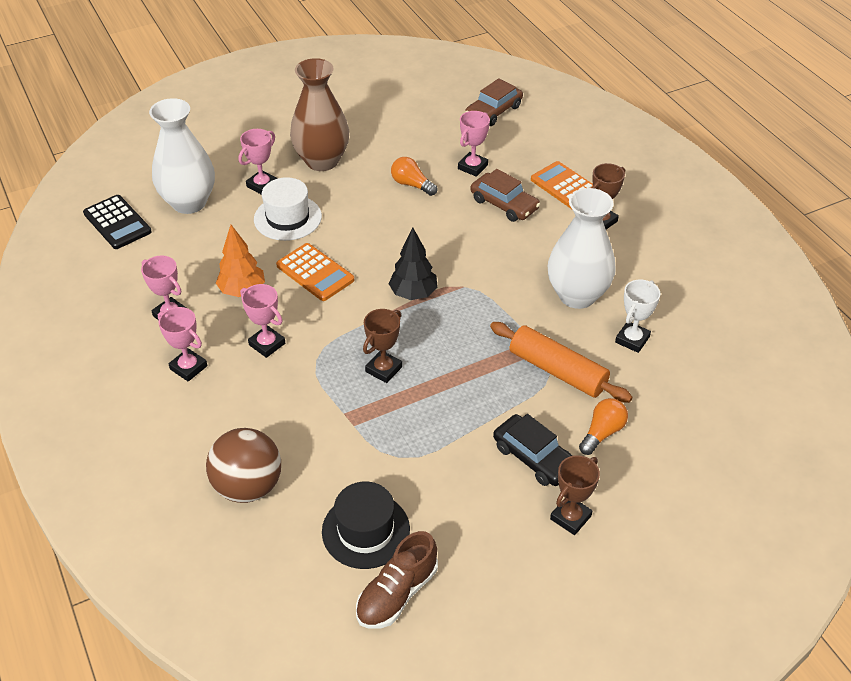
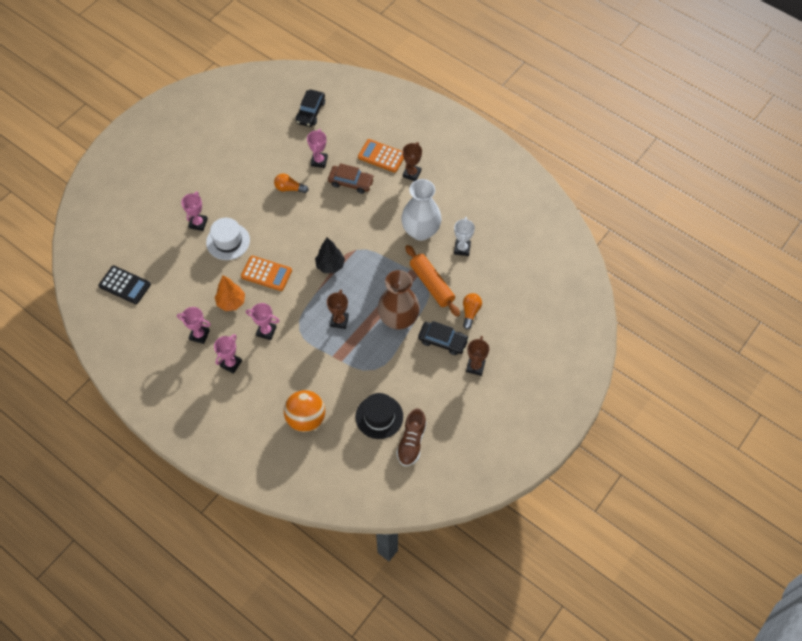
camera: 25 degrees left, 15 degrees up
(188, 367) = (231, 364): pink trophy -> pink trophy turned 75 degrees counterclockwise
(189, 203) = (160, 253): white vase -> none
(248, 486) = (306, 418): brown ball -> orange ball
(322, 161) = (224, 191): brown vase -> brown vase (398, 319)
(493, 111) = (310, 112): brown car -> black car
(557, 371) = (431, 284): orange rolling pin -> orange rolling pin turned 45 degrees clockwise

